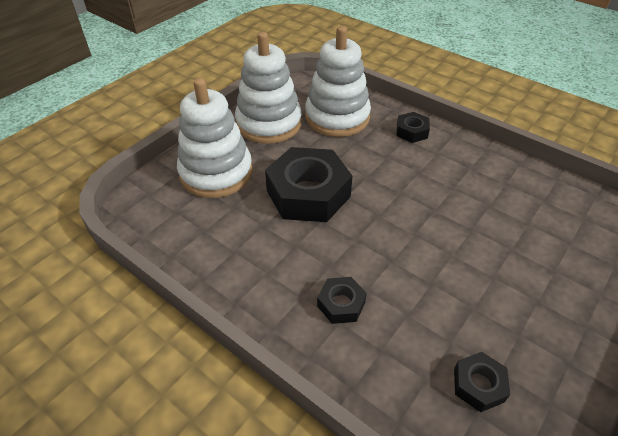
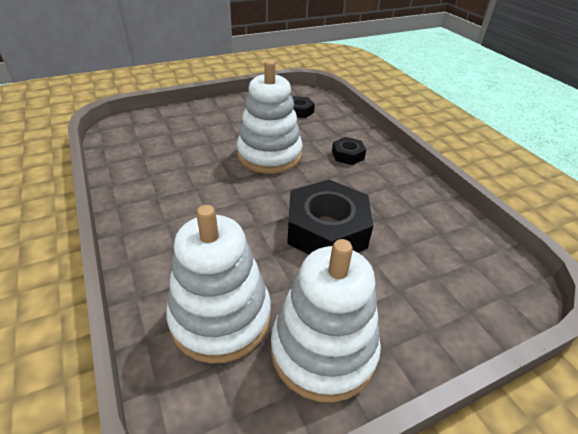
camera: 155 degrees left, 5 degrees down
(216, 173) = (420, 292): white stacking toy -> white stacking toy (269, 155)
(411, 131) = (158, 254): black nut -> none

